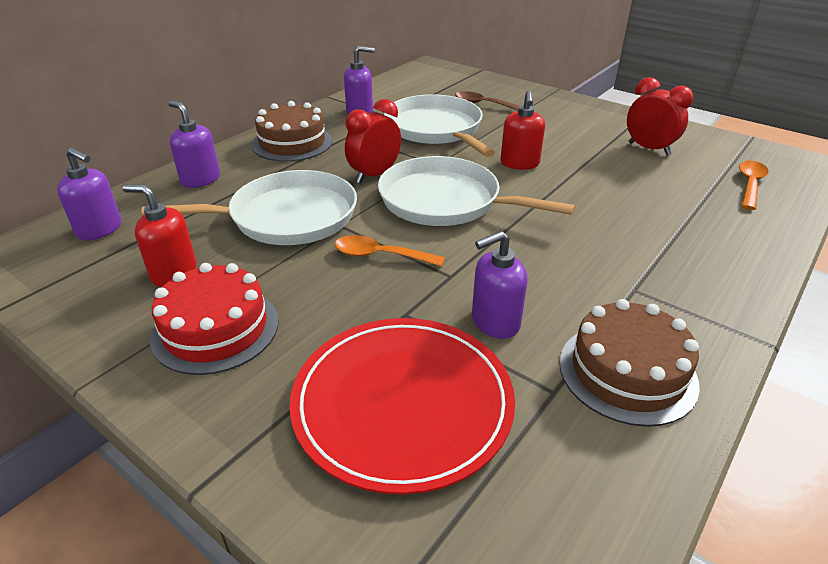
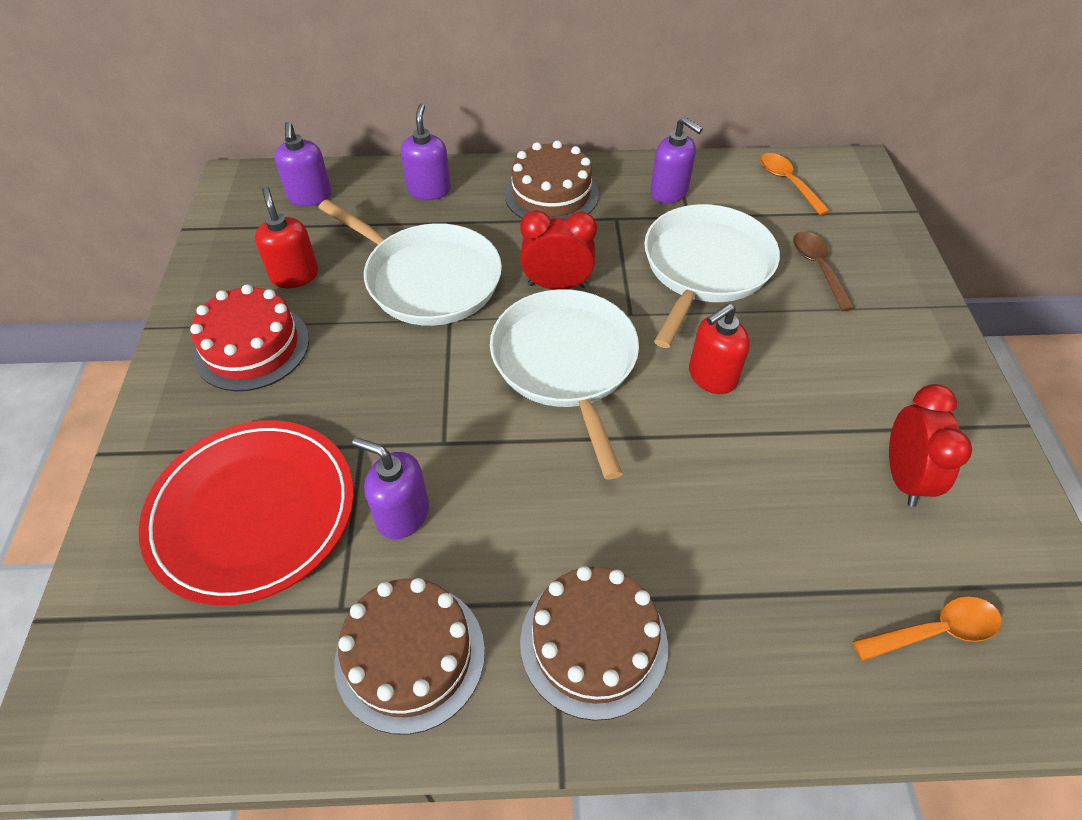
camera: 50 degrees right, 15 degrees up
(380, 255) = (429, 376): orange spoon -> orange spoon (788, 183)
(678, 288) = (593, 643): none -> brown cake

